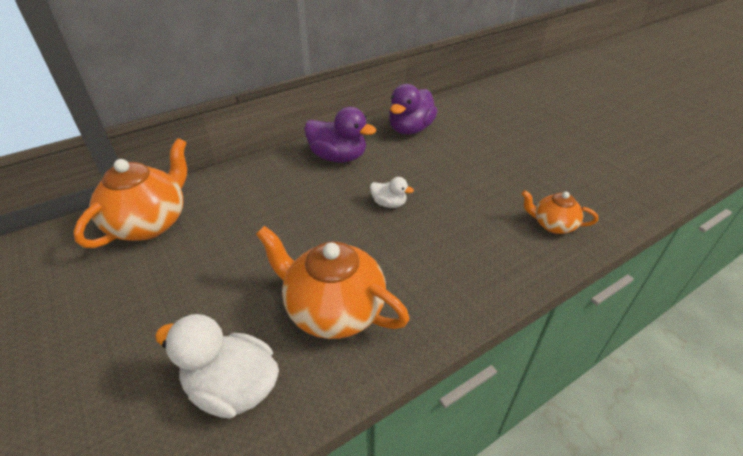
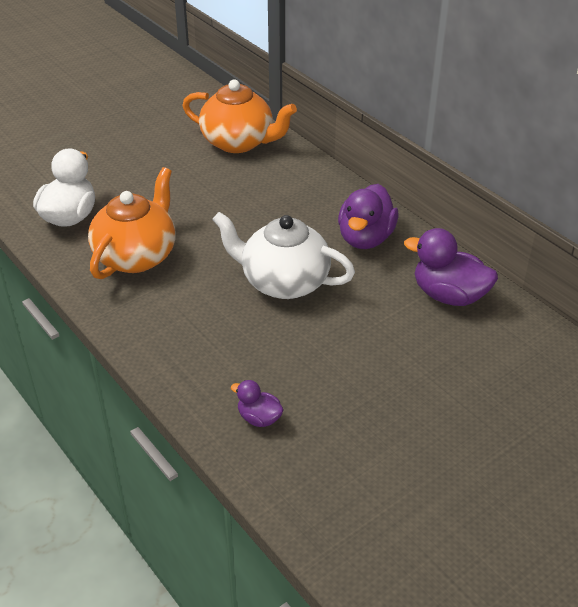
camera: 85 degrees right, 0 degrees up
(389, 204) = (283, 282): white duck -> white teapot
(552, 225) = (259, 418): orange teapot -> purple duck

